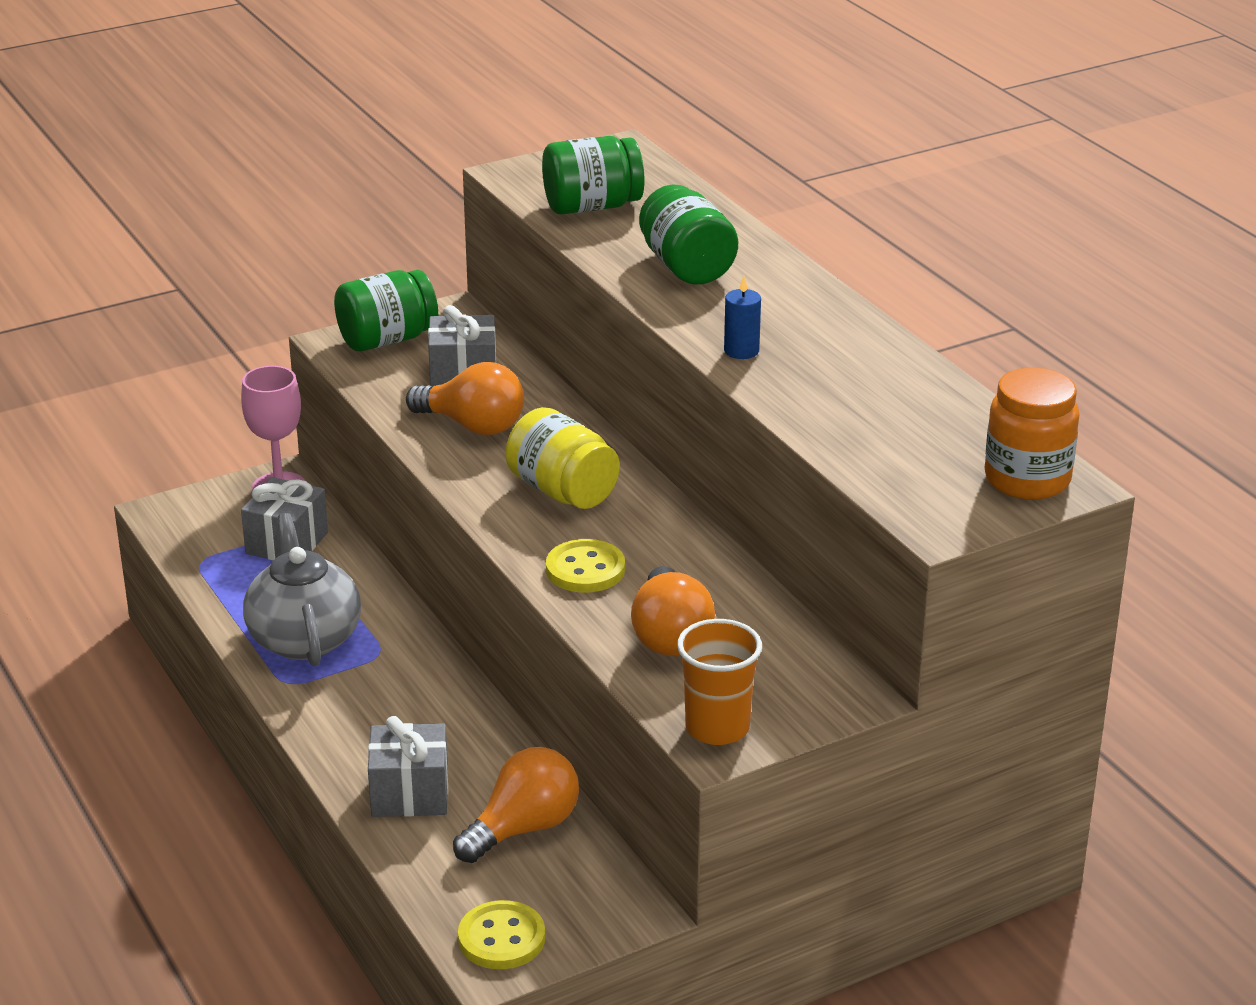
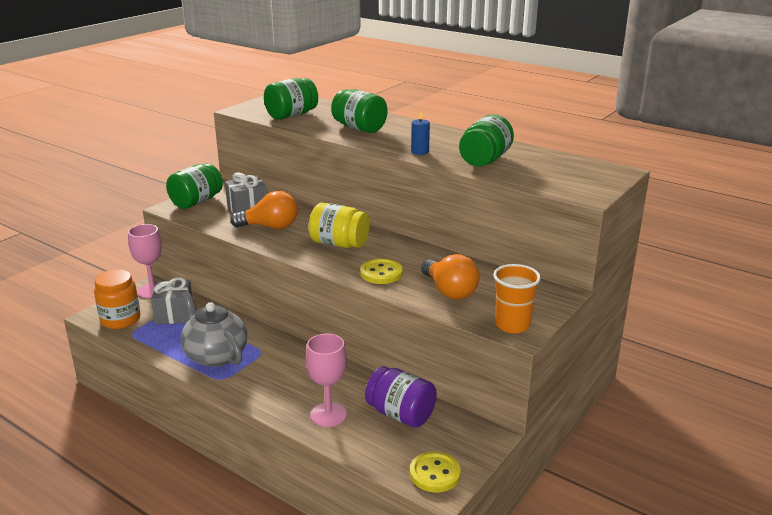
camera: 25 degrees left, 5 degrees down
(410, 794) = (328, 415): grey gift -> pink goblet
(523, 828) = (400, 414): orange light bulb -> purple jar
(840, 398) = (485, 160): none -> green jar
(1027, 479) = (600, 173): orange jar -> orange jar (120, 320)

